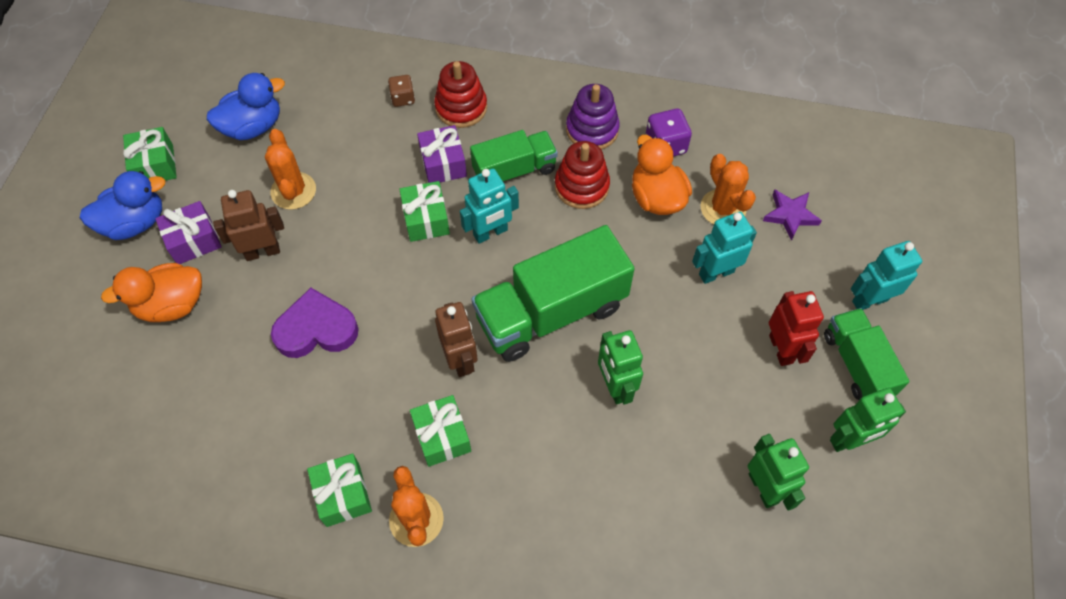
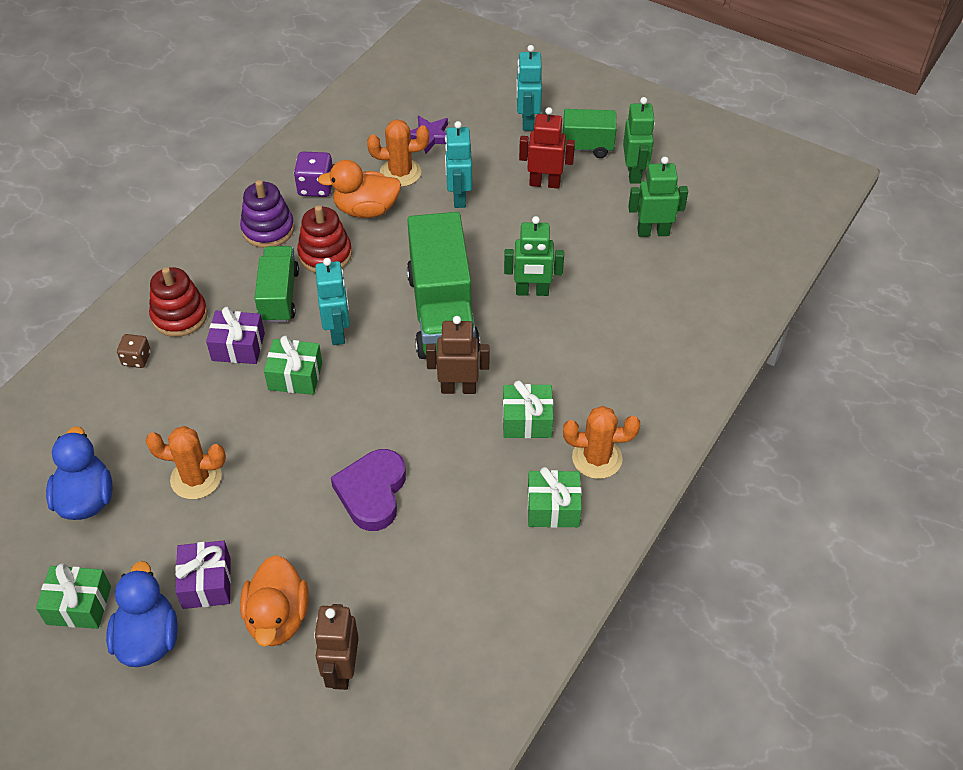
camera: 70 degrees left, 10 degrees down
(262, 251) = (256, 521): brown robot -> brown robot (342, 670)

